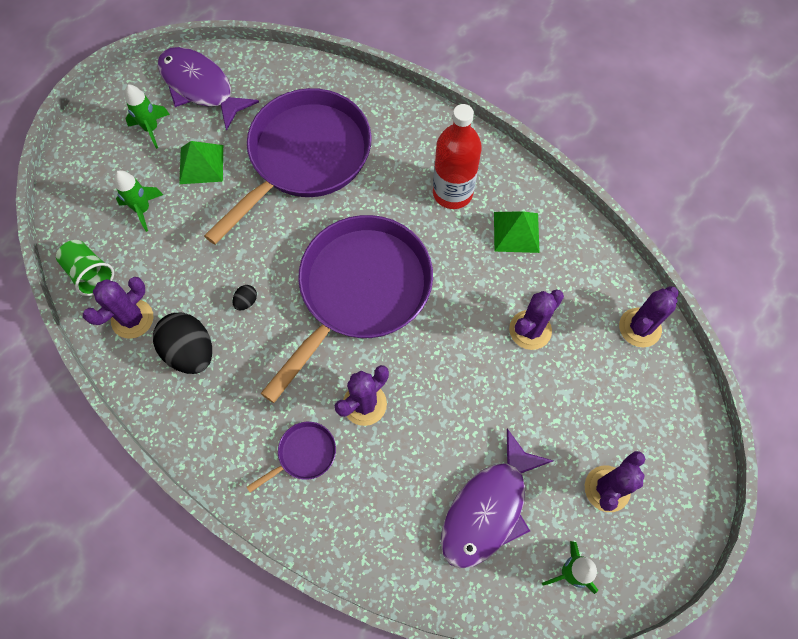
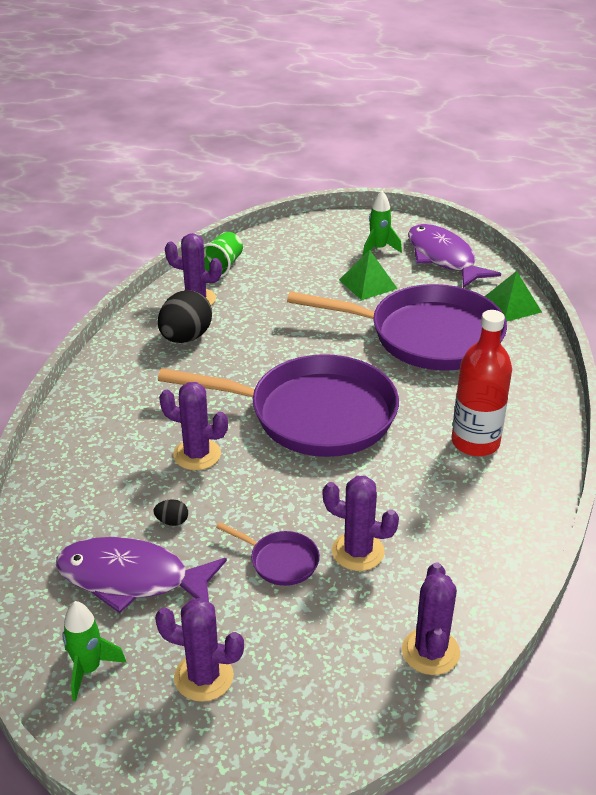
camera: 65 degrees right, 30 degrees down
(143, 209) = (299, 270): green rocket -> none
(200, 87) = (443, 258): purple fish -> purple fish turned 45 degrees counterclockwise
(246, 301) = (253, 351): black egg -> black egg (172, 521)
(303, 454) = (125, 432): purple pan -> purple pan (280, 561)
(516, 232) = (469, 505): green pyramid -> green pyramid (511, 305)
(640, 327) = (430, 651): purple cactus -> purple cactus turned 75 degrees clockwise

